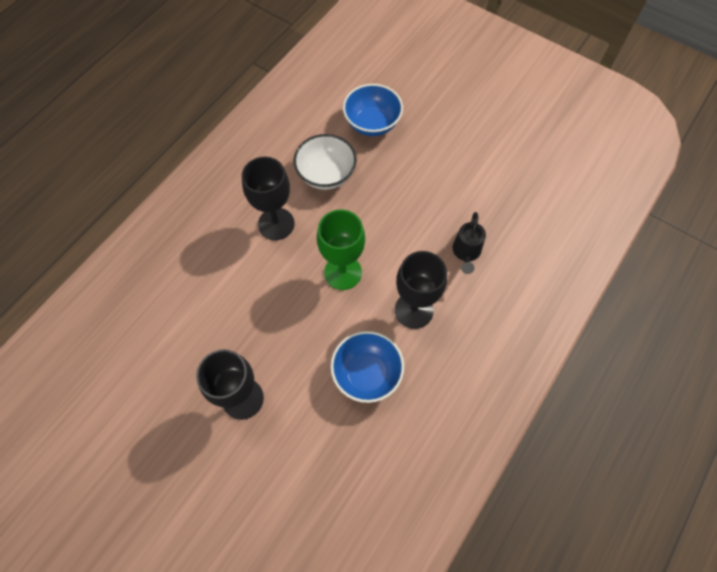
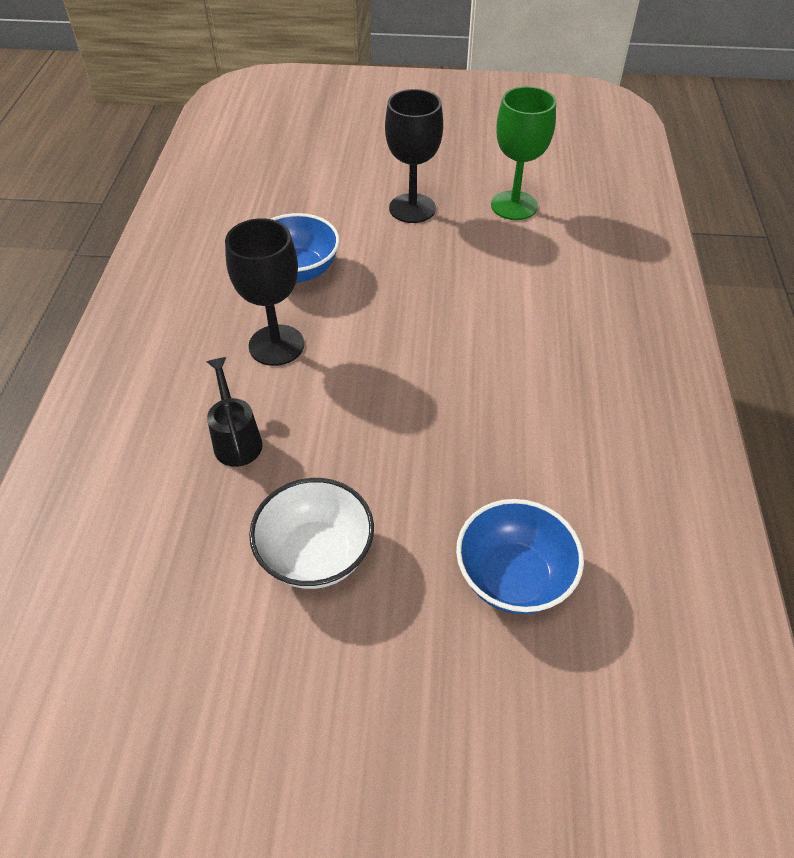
camera: 150 degrees right, 15 degrees down
(276, 224) = (524, 359): black goblet -> none
(326, 174) = (515, 452): white bowl -> white bowl (316, 554)
(343, 272) = (394, 345): green goblet -> green goblet (514, 205)

